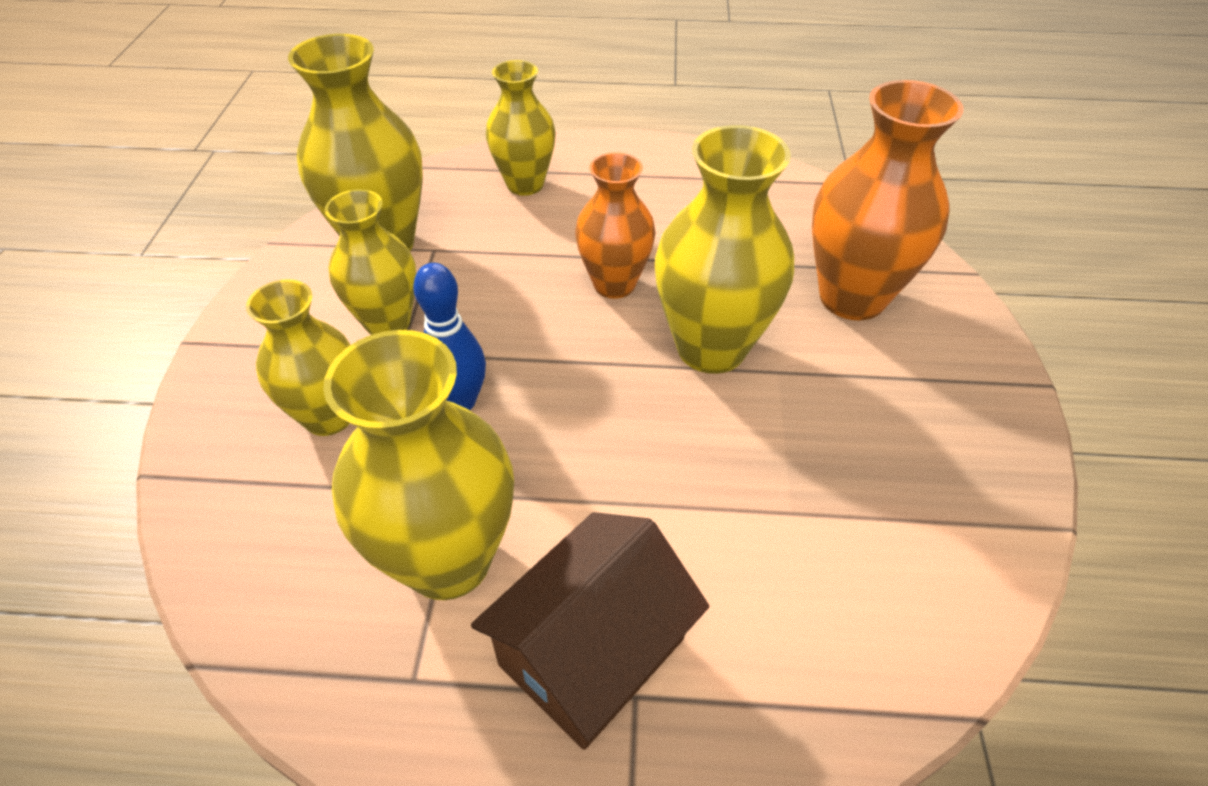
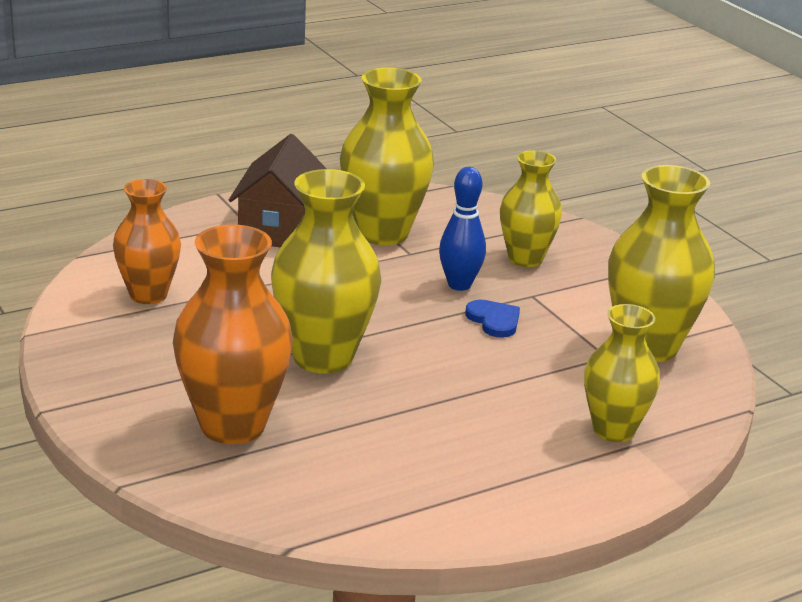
camera: 145 degrees right, 20 degrees down
(388, 323) = (564, 306): yellow vase -> none
(484, 331) = (494, 320): none -> blue heart
(614, 284) = (437, 375): orange vase -> orange vase (148, 295)

